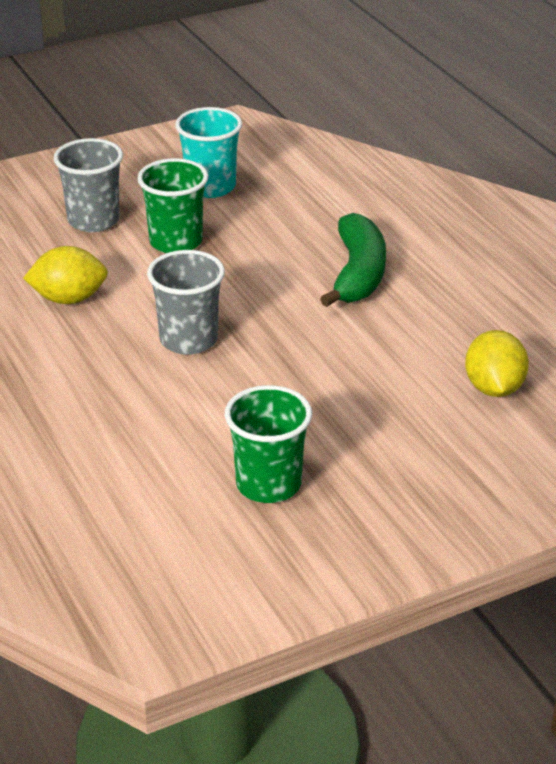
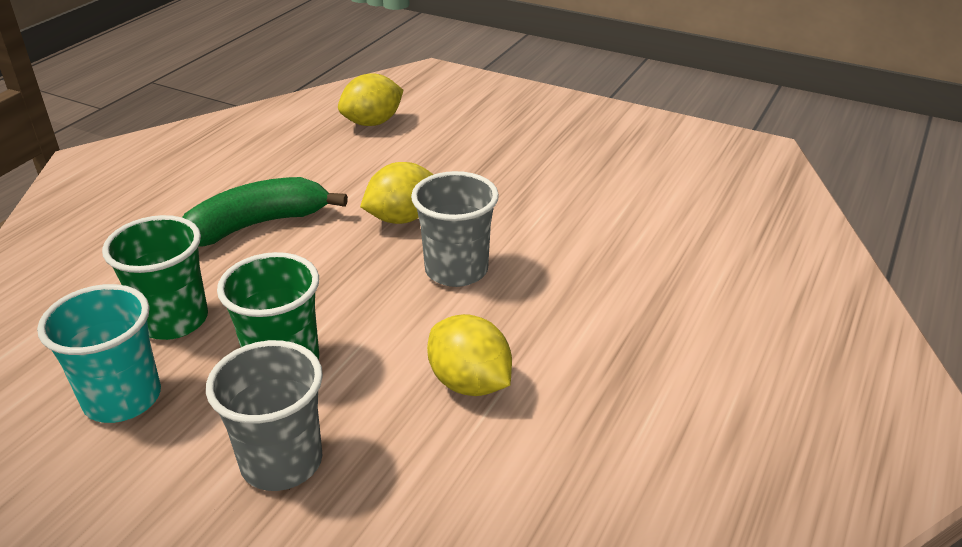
camera: 125 degrees left, 0 degrees up
(268, 484) = (582, 164): green cup -> green cup (174, 320)
(291, 342) = (402, 218): none -> yellow lemon

